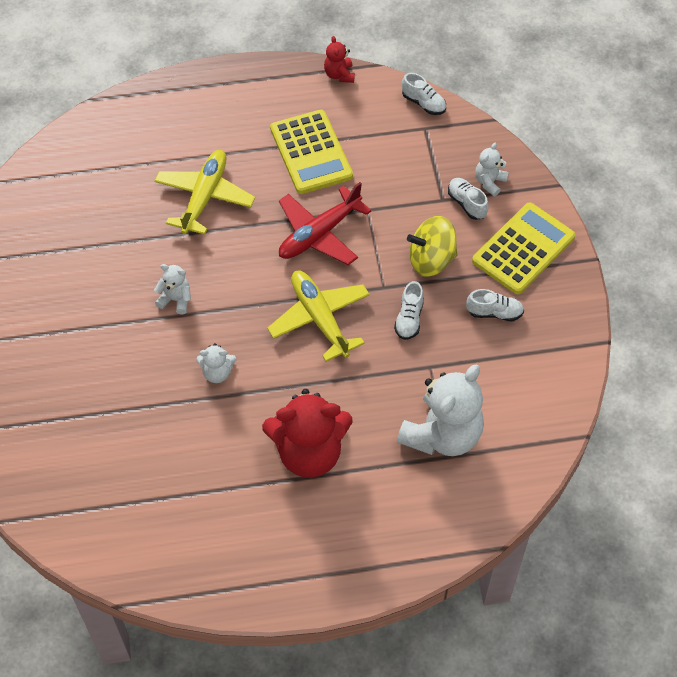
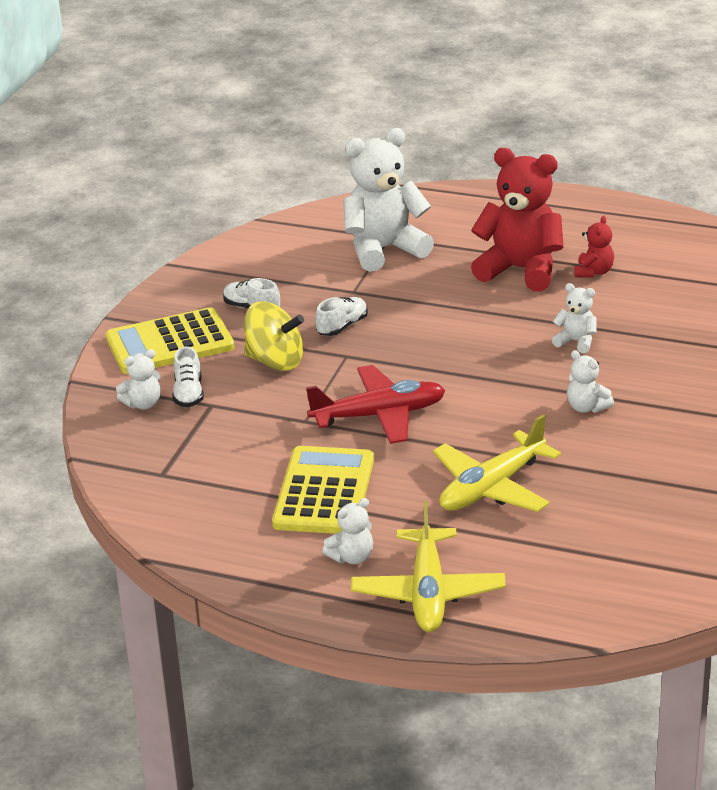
camera: 150 degrees left, 25 degrees down
(260, 110) = (352, 557): none -> white teddy bear
(320, 318) = (436, 351): yellow plane -> yellow plane (428, 593)
(339, 75) = (213, 564): red teddy bear -> red teddy bear (593, 272)
(423, 103) = (137, 499): white shoe -> none

